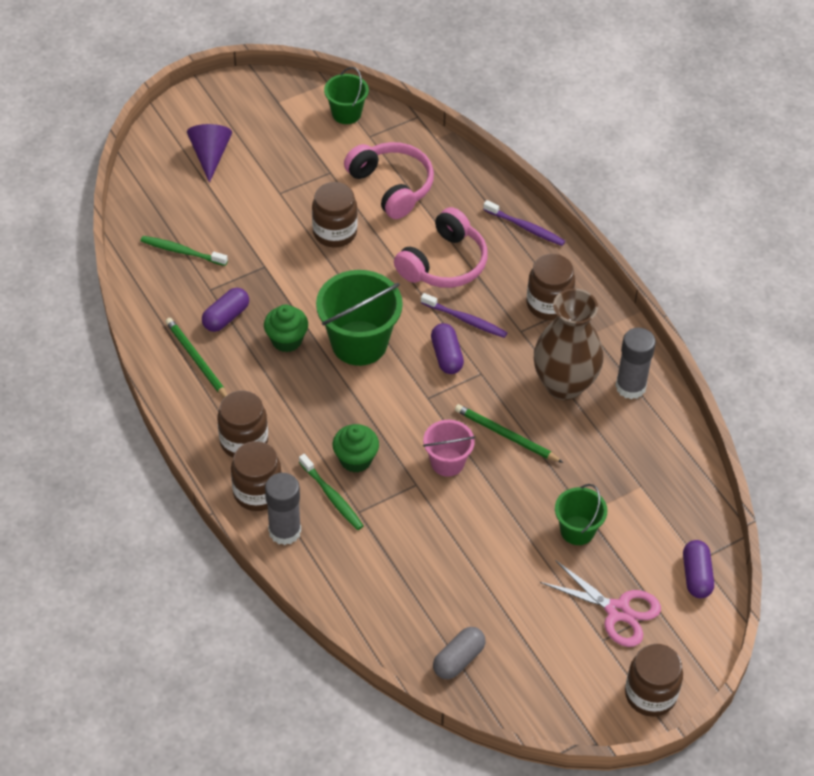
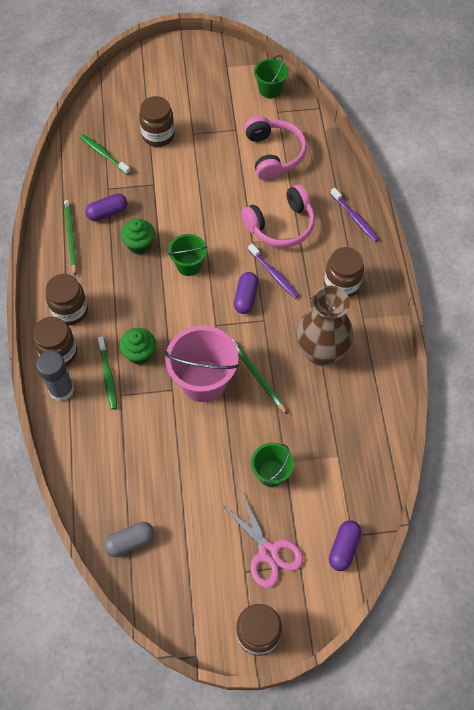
camera: 25 degrees right, 10 degrees up
(210, 155) = (160, 90): purple cone -> none
(335, 232) = (215, 175): brown jar -> brown jar (158, 135)
(359, 343) = (189, 265): green bucket -> green bucket, size x0.58
(447, 462) = (203, 381): pink bucket -> pink bucket, size x1.74
(630, 387) = (370, 372): grey glue stick -> none

